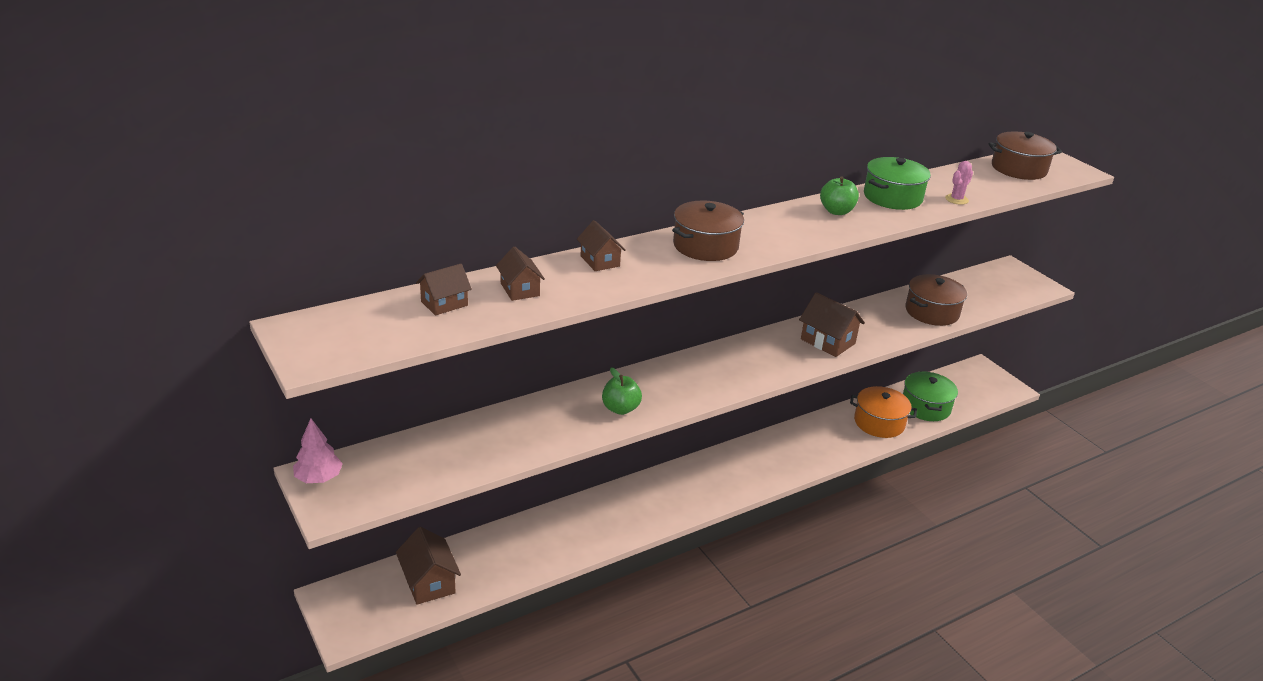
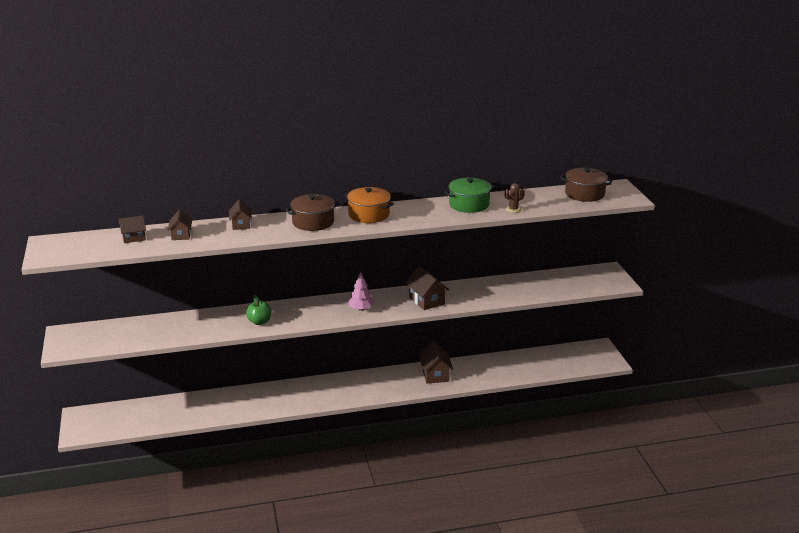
camera: 20 degrees right, 5 degrees down
(319, 478) = (65, 334): pink tree -> pink tree (361, 309)
(429, 582) = (137, 416): brown house -> brown house (435, 374)
(836, 211) = (420, 210): green apple -> none
(879, 423) = (491, 371): orange pot -> orange pot (369, 215)
(925, 407) = (534, 366): green pot -> none
(932, 312) = (518, 291): brown pot -> none
(956, 199) = (513, 209): pink cactus -> brown cactus

